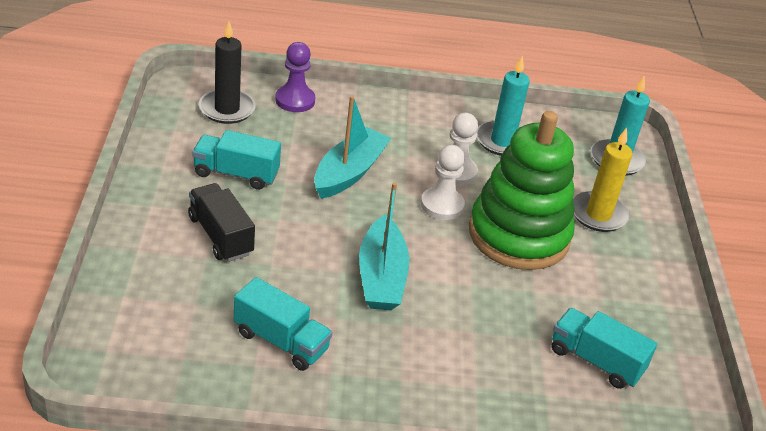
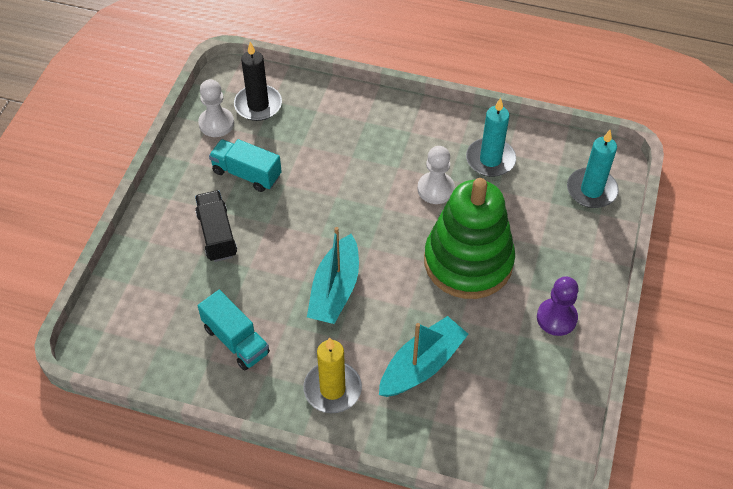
camera: 20 degrees right, 15 degrees up
(295, 100) = (319, 100): purple pawn -> purple pawn (556, 318)
(349, 172) = (342, 181): turquoise boat -> turquoise boat (422, 365)
(442, 205) = (411, 223): white pawn -> white pawn (216, 123)
(595, 361) = (488, 395): turquoise truck -> none
(598, 214) = (550, 248): yellow candle -> yellow candle (332, 389)

